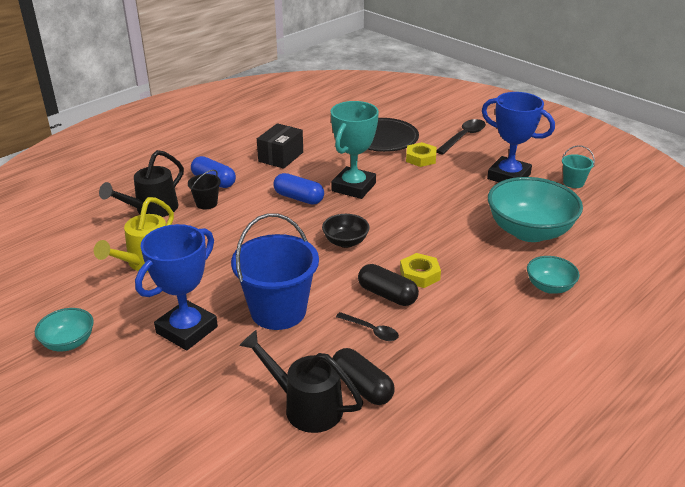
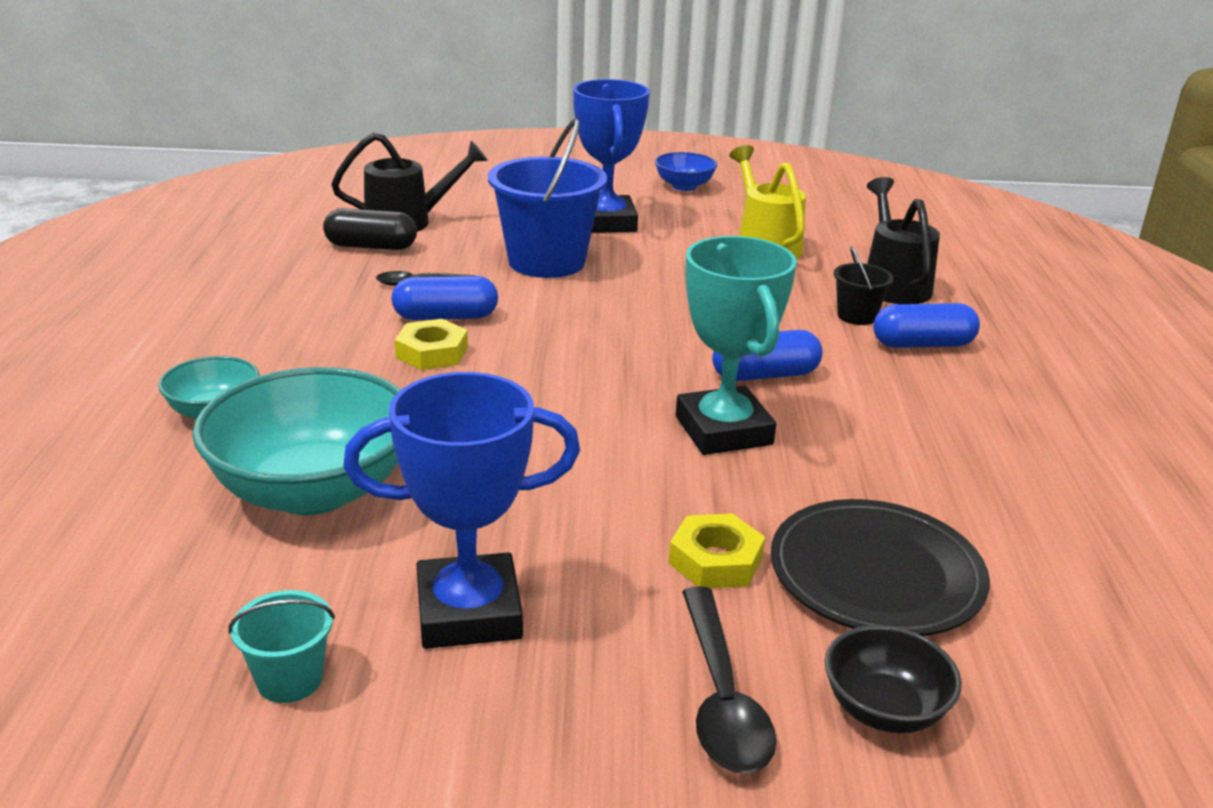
camera: 135 degrees right, 5 degrees down
(69, 342) = (684, 186): turquoise bowl -> blue bowl
(281, 157) = (940, 427): black box -> none
(345, 242) = (591, 349): black bowl -> black bowl (884, 709)
(387, 295) = (445, 317): black capsule -> blue capsule

